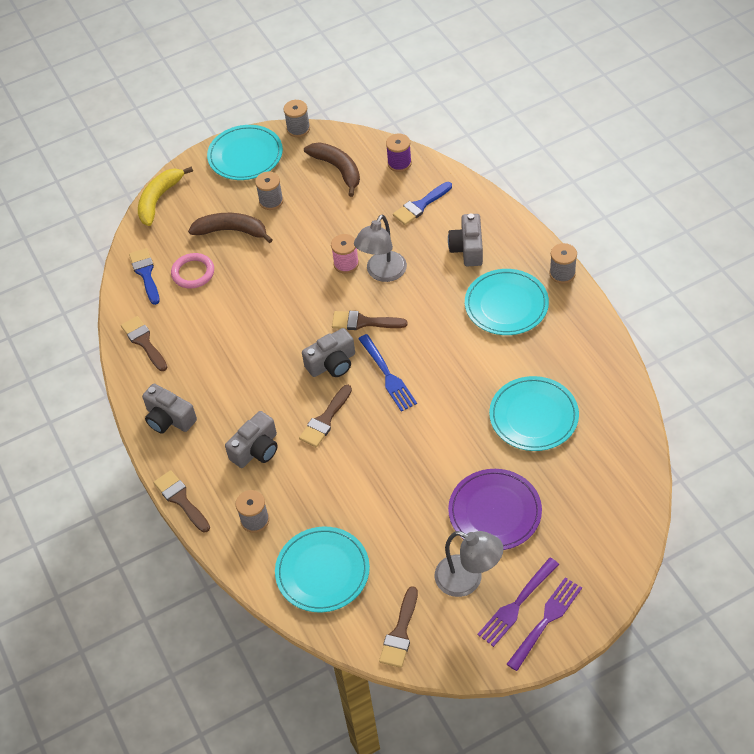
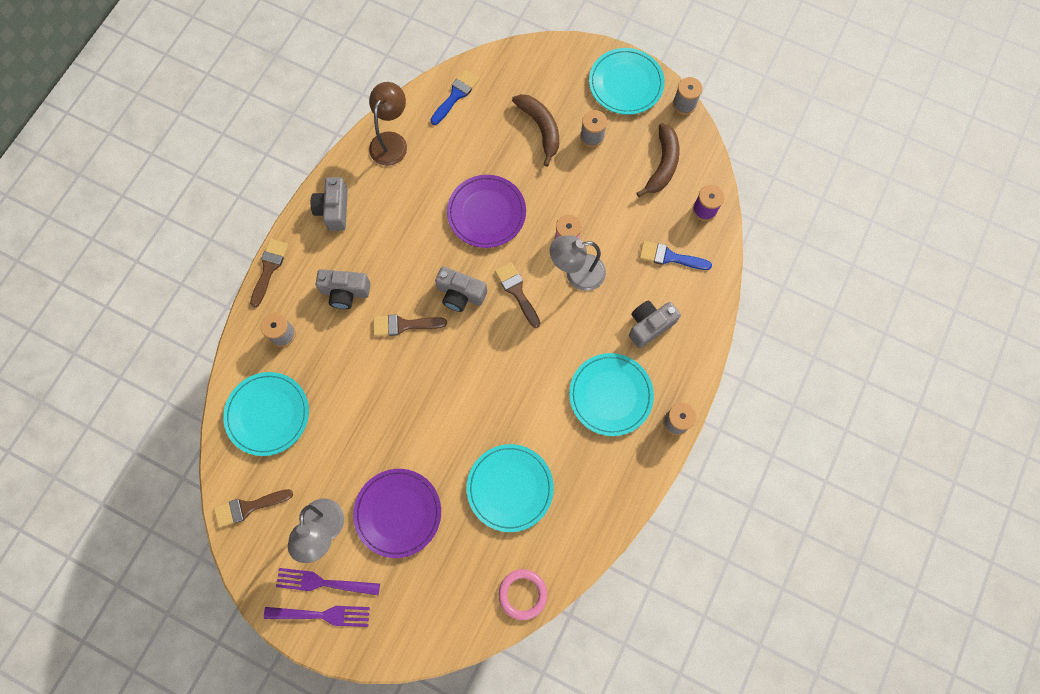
camera: 50 degrees right, 20 degrees up
(144, 342) = (391, 141): brown brush -> brown lamp
(159, 199) = (534, 52): yellow banana -> none
(193, 273) = (480, 129): pink ring -> pink ring (522, 594)
(274, 307) = (486, 213): none -> purple plate
(387, 375) = (477, 344): blue fork -> none

